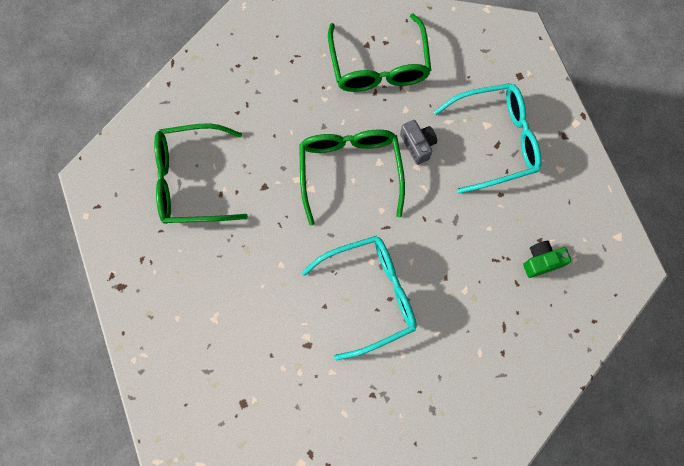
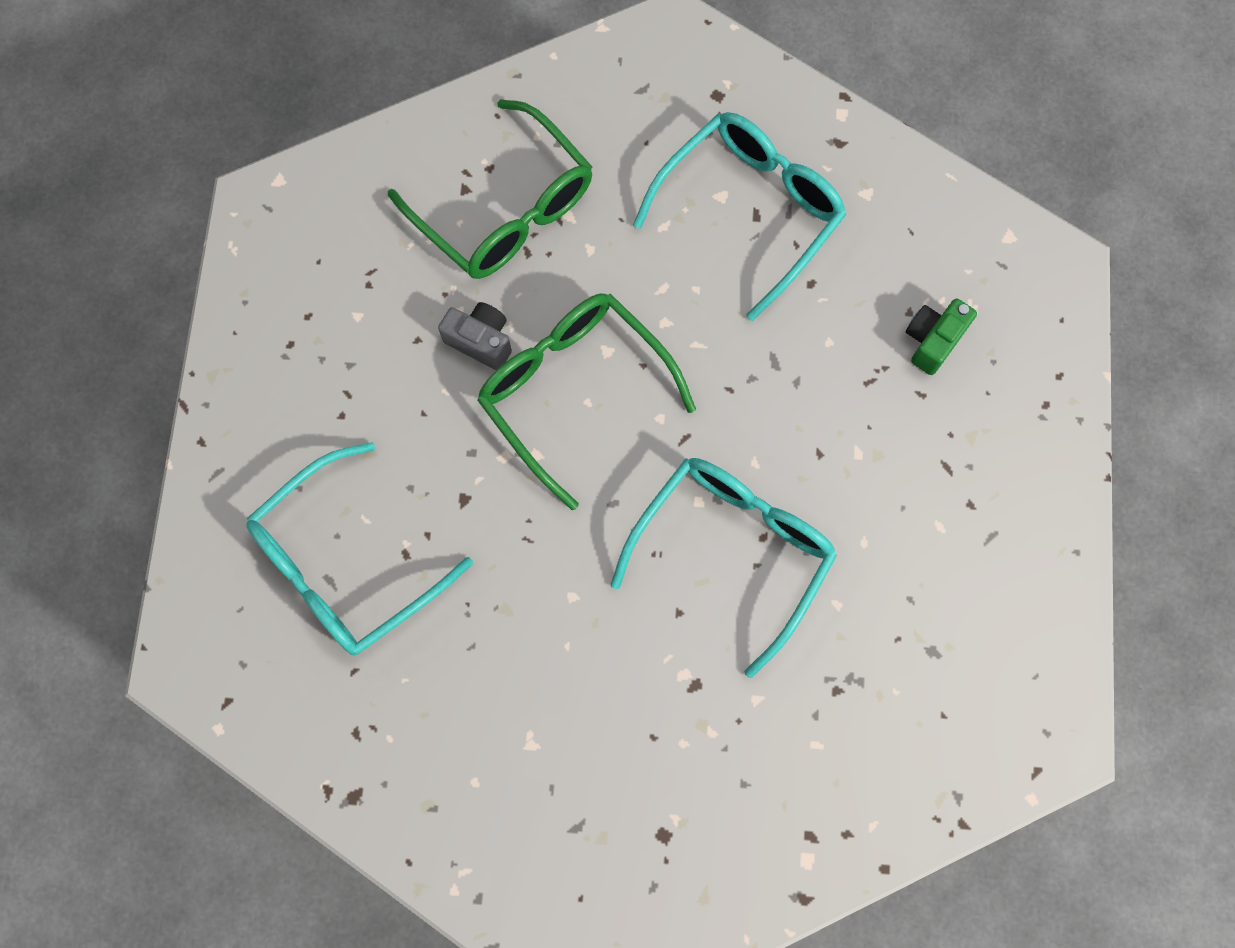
camera: 35 degrees left, 0 degrees up
(191, 180) = (345, 564): green glasses -> turquoise glasses
(417, 145) = (644, 289): grey camera -> grey camera (481, 341)

